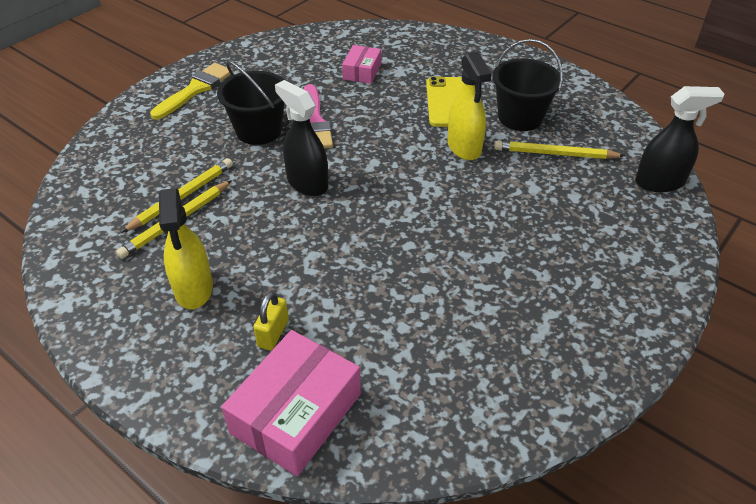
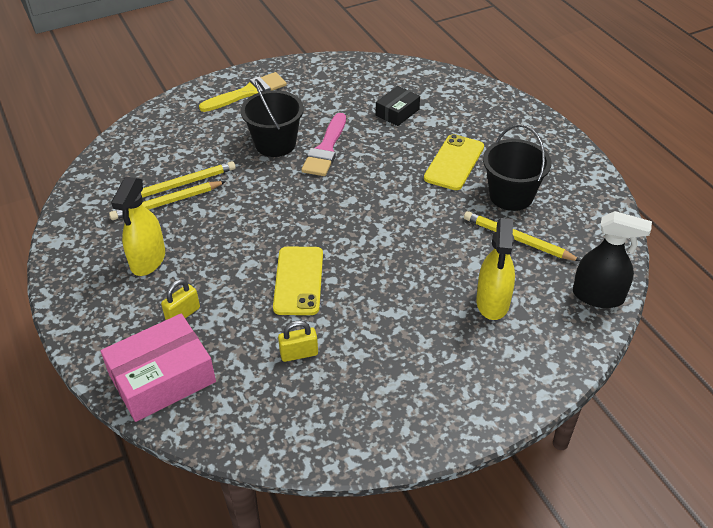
camera: 25 degrees right, 0 degrees up
(307, 183) = (285, 201): black spray bottle -> none
(362, 71) = (397, 112): pink box -> black box
(376, 257) = (298, 281): none -> yellow phone
(428, 331) = (299, 354): none -> yellow padlock
(464, 147) = (439, 209): yellow spray bottle -> yellow spray bottle (492, 302)

